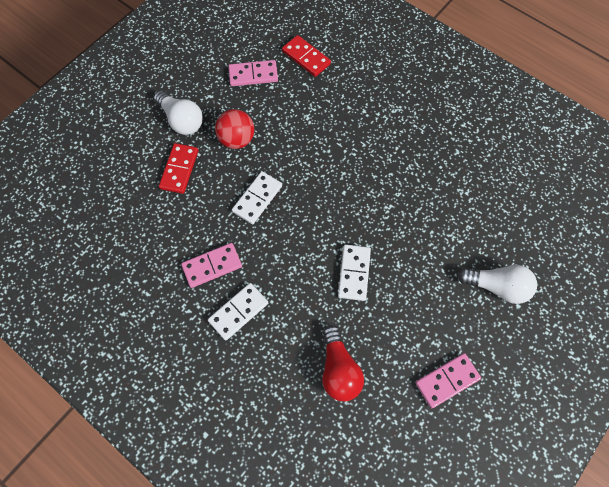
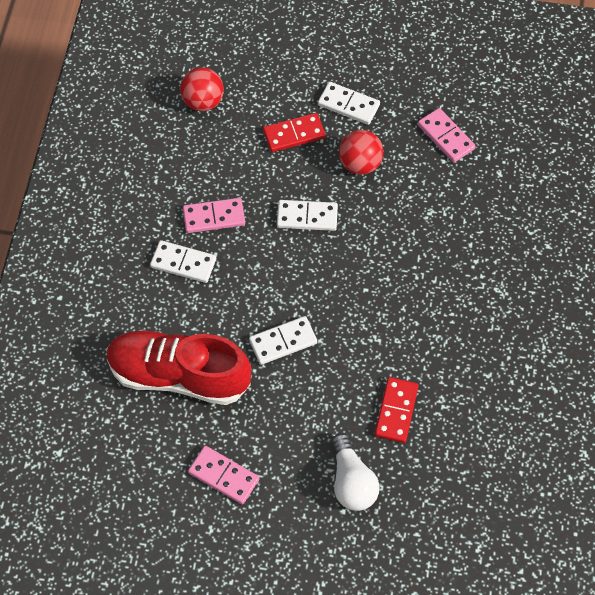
camera: 60 degrees right, 5 degrees down
(101, 218) = (203, 101): none -> red ball
(181, 120) = (348, 105): white light bulb -> white domino
(212, 266) = (214, 217): pink domino -> pink domino turned 45 degrees counterclockwise
(306, 57) = (503, 173): red domino -> red domino (396, 411)
(339, 369) = (179, 375): red light bulb -> red shoe

